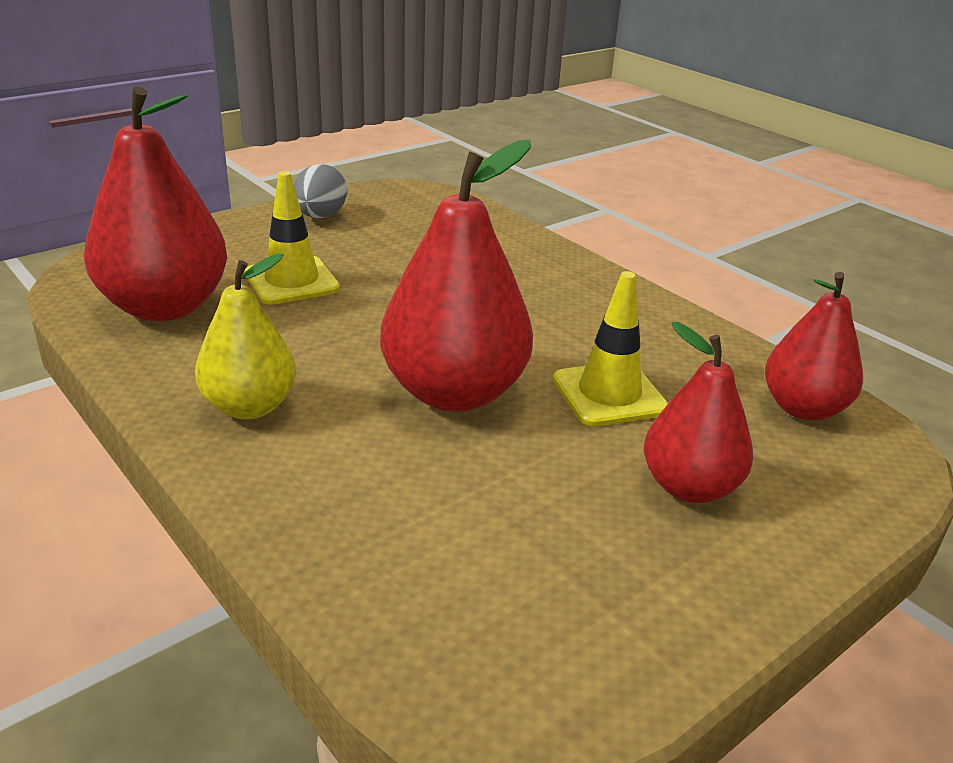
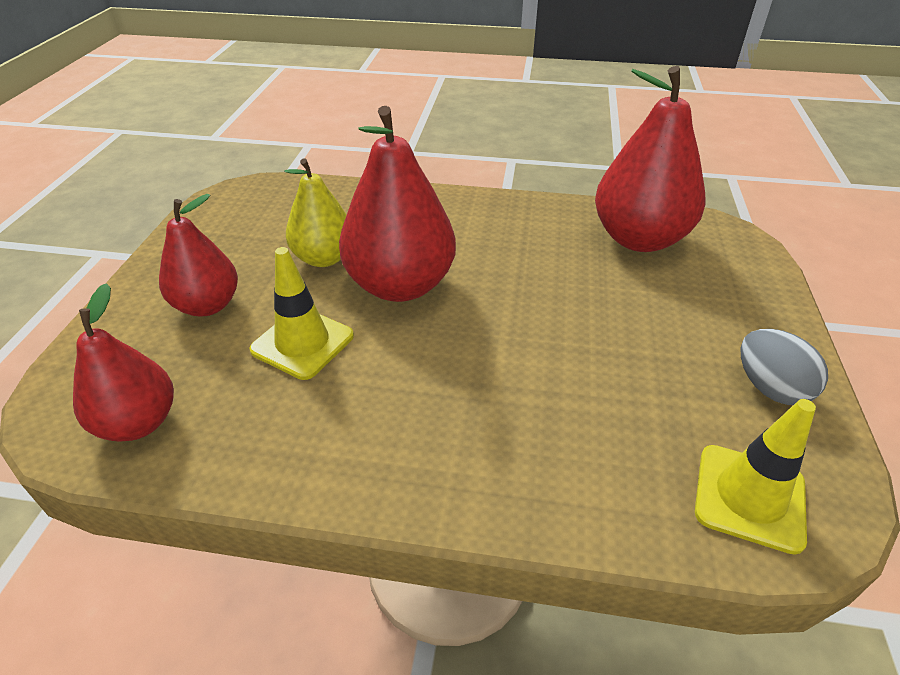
camera: 140 degrees right, 10 degrees up
(249, 407) = (485, 220): yellow pear -> yellow pear (324, 258)
(292, 281) = (628, 301): yellow traffic cone -> yellow traffic cone (749, 497)

